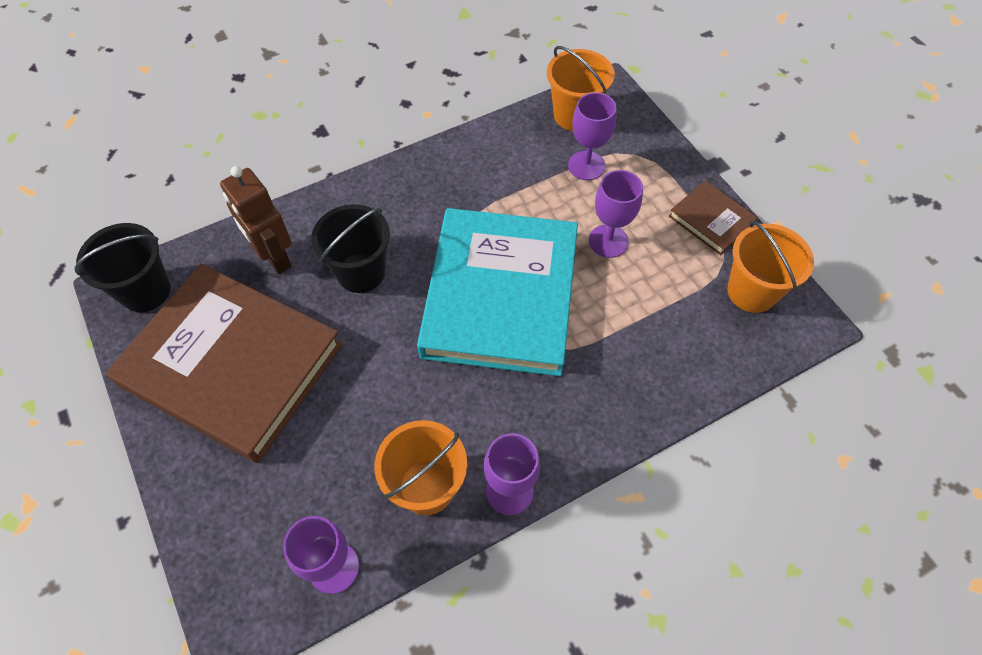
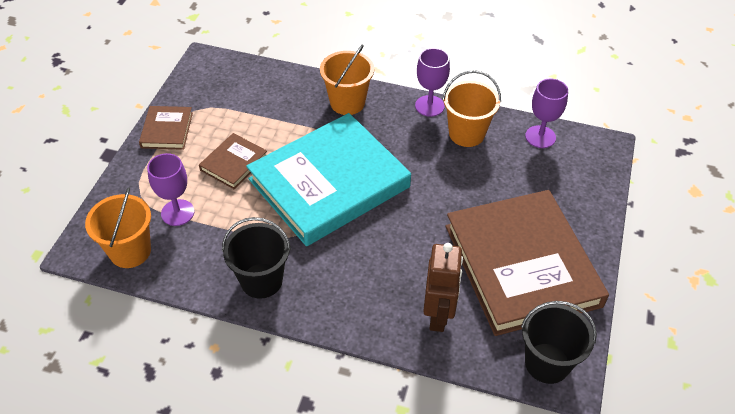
camera: 135 degrees left, 10 degrees down
(361, 272) = (392, 260): black bucket -> black bucket (261, 280)
(608, 241) = (234, 163): purple goblet -> brown book
(751, 291) = (207, 89): orange bucket -> orange bucket (347, 103)

